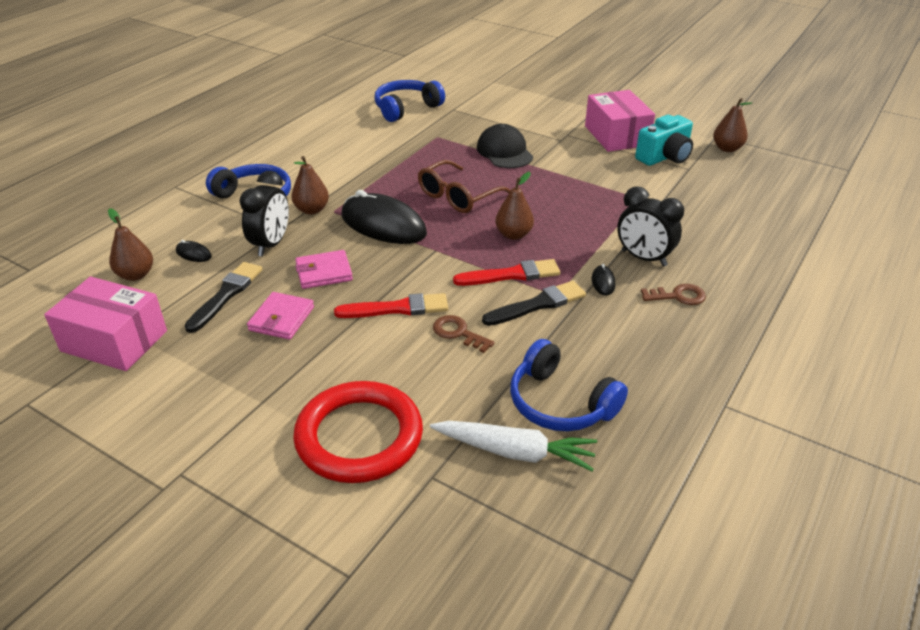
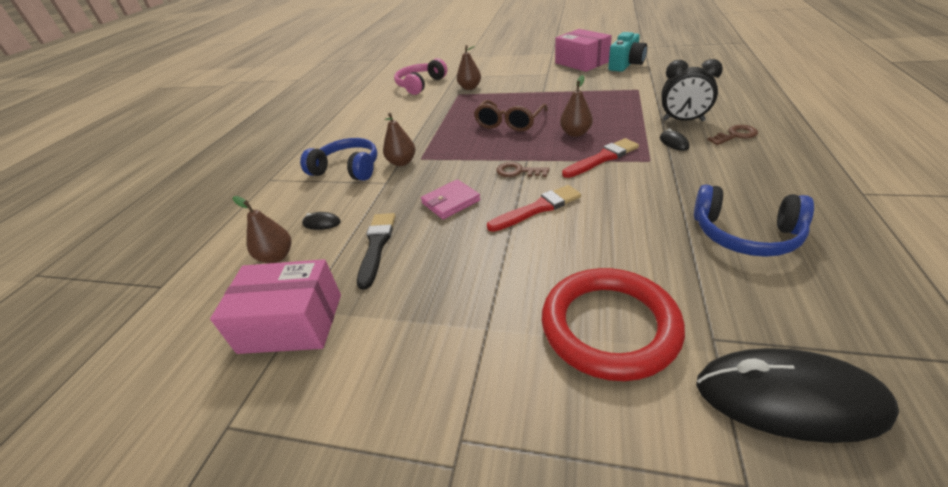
camera: 15 degrees left, 0 degrees up
(271, 244) = (387, 195): black clock -> none
(281, 319) = (444, 248): pink wallet -> none
(383, 225) = (469, 155): black mouse -> black mouse (788, 398)
(406, 108) = (420, 85): blue headphones -> pink headphones
(458, 333) = (606, 210): brown key -> brown key (518, 171)
(504, 152) = (516, 89): black cap -> none
(515, 452) = (757, 287): white carrot -> none
(538, 304) = (644, 171): black brush -> none
(727, 148) = (659, 51): brown pear -> brown pear (470, 88)

